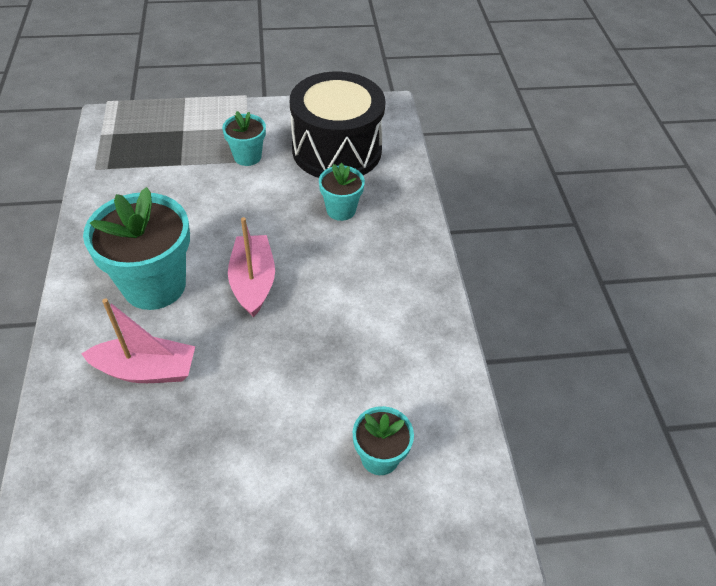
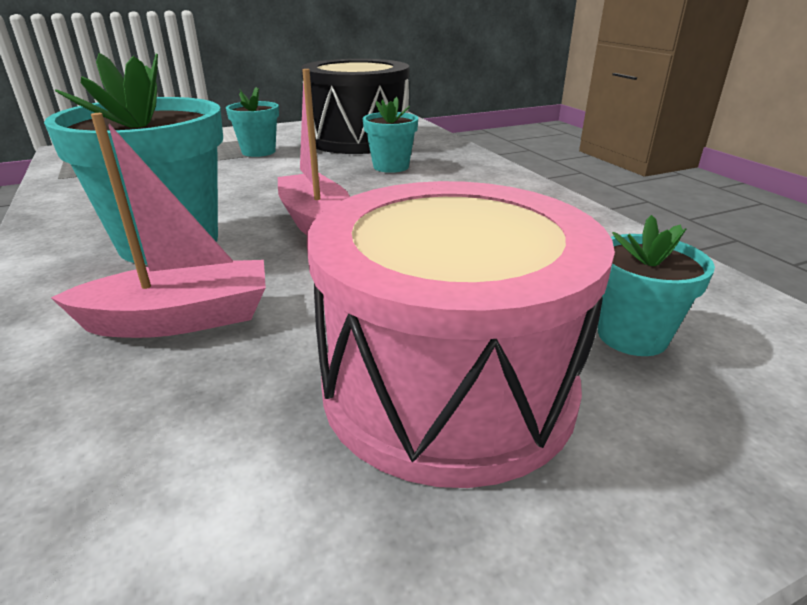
camera: 15 degrees left, 20 degrees down
(261, 464) = (448, 386): none -> pink drum

